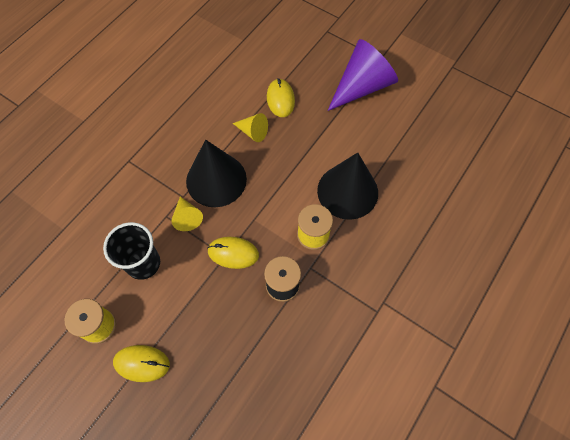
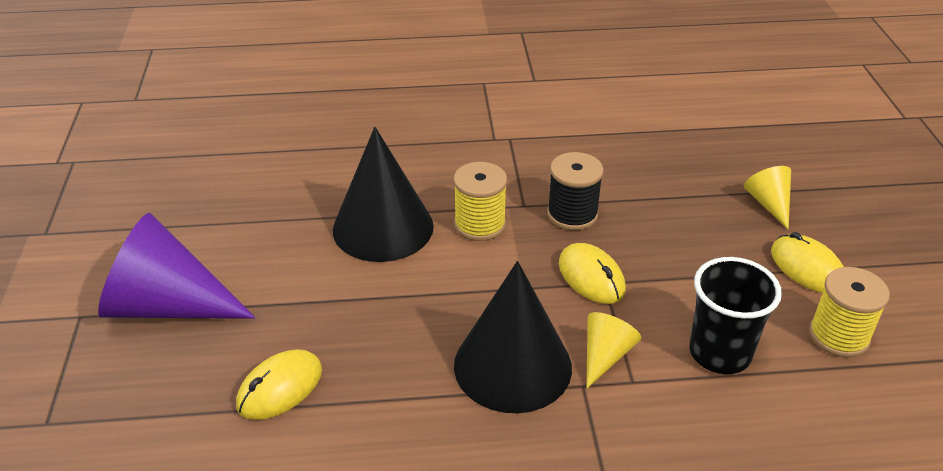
camera: 130 degrees left, 25 degrees down
(253, 132) = (382, 380): yellow cone -> yellow cone (769, 204)

